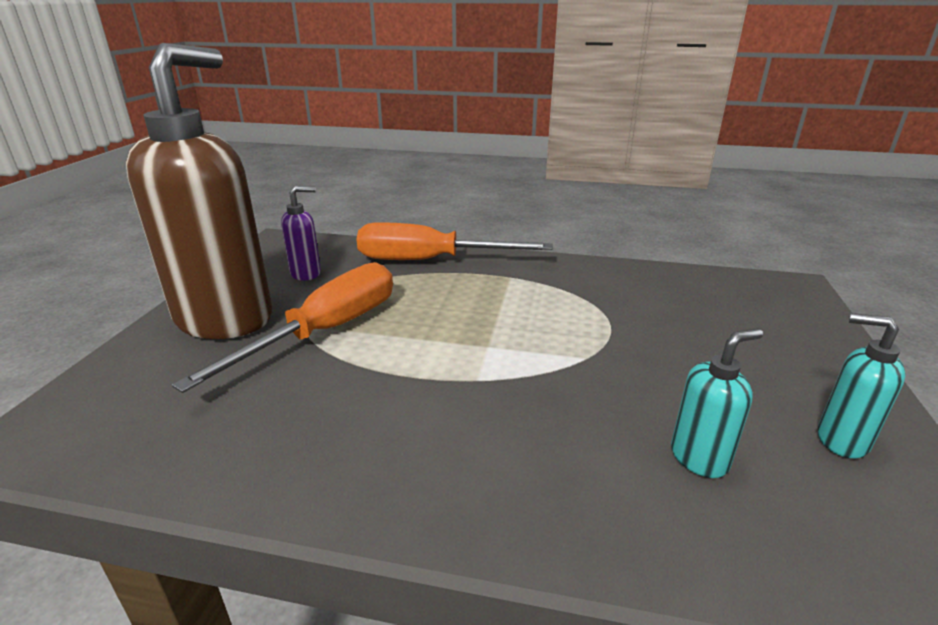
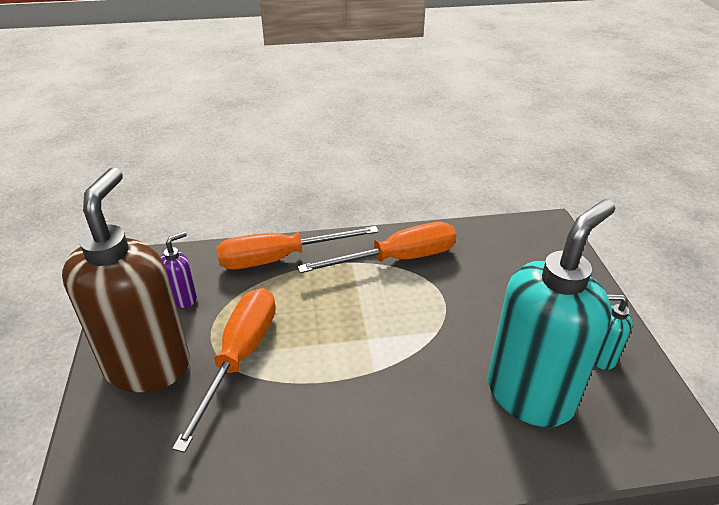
camera: 20 degrees left, 10 degrees up
(568, 283) = (397, 259): none -> orange screwdriver
(699, 458) = (530, 394): turquoise soap dispenser -> turquoise soap dispenser, size x2.40

